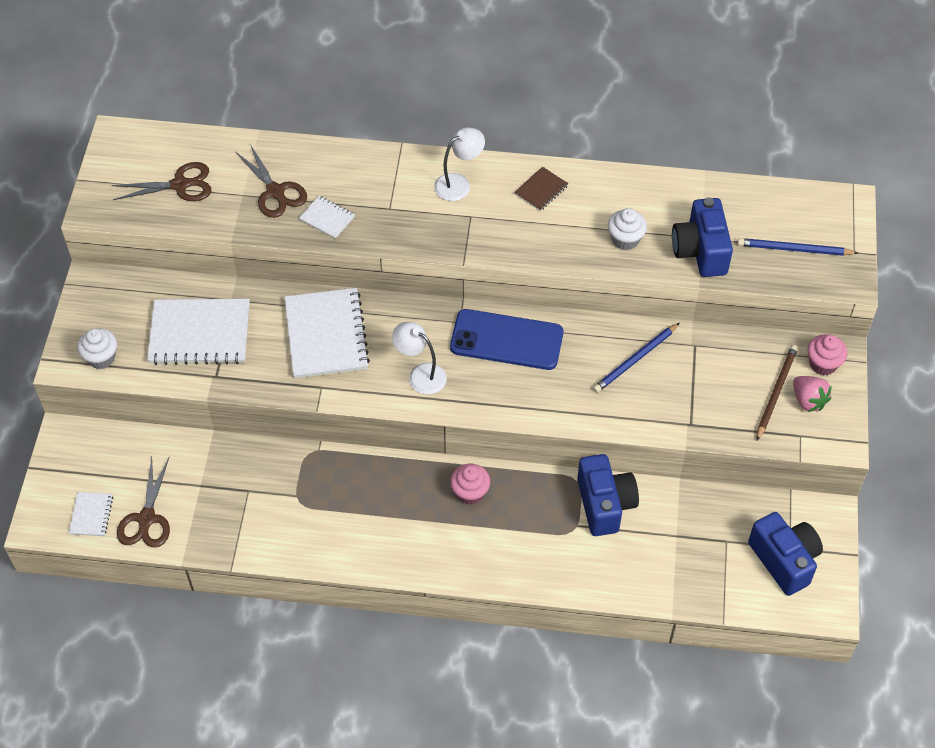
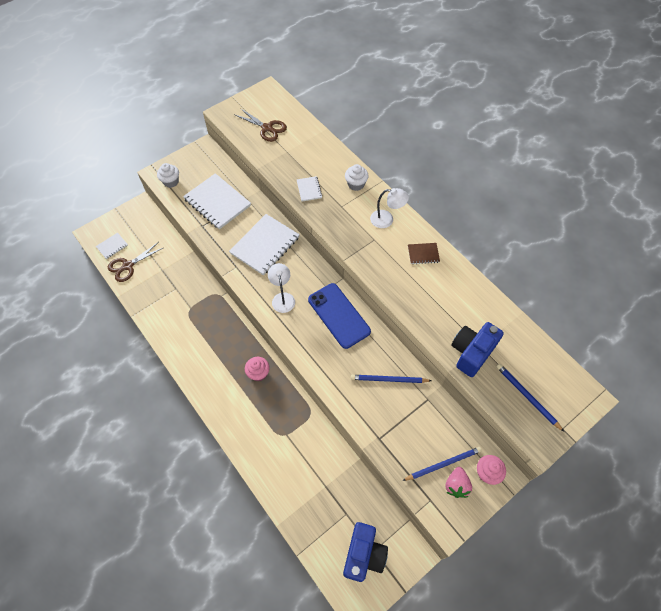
camera: 45 degrees right, 5 degrees up
(275, 192) = (301, 161): brown scissors -> none
(605, 504) = (310, 437): blue camera -> none
(625, 239) = (437, 313): white cupcake -> white cupcake (356, 184)
(776, 392) = (443, 464): brown pencil -> blue pencil

